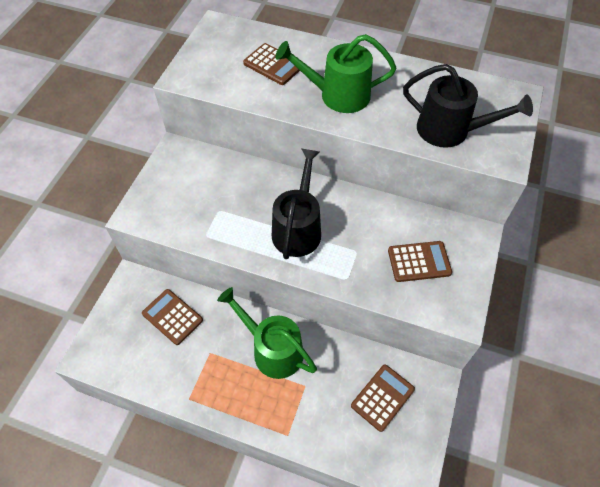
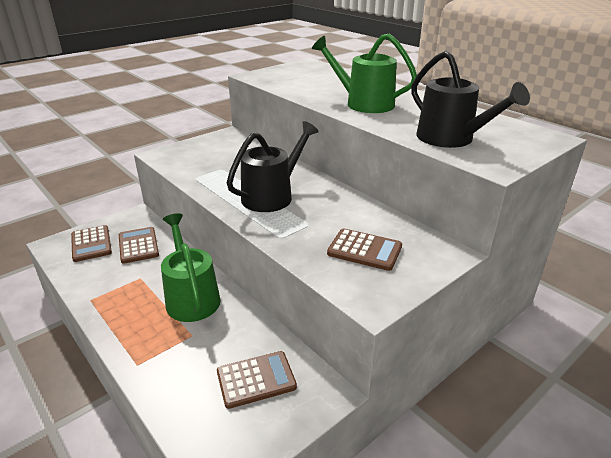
camera: 30 degrees right, 25 degrees down
(273, 65) = (328, 83): brown calculator -> brown calculator (91, 244)

